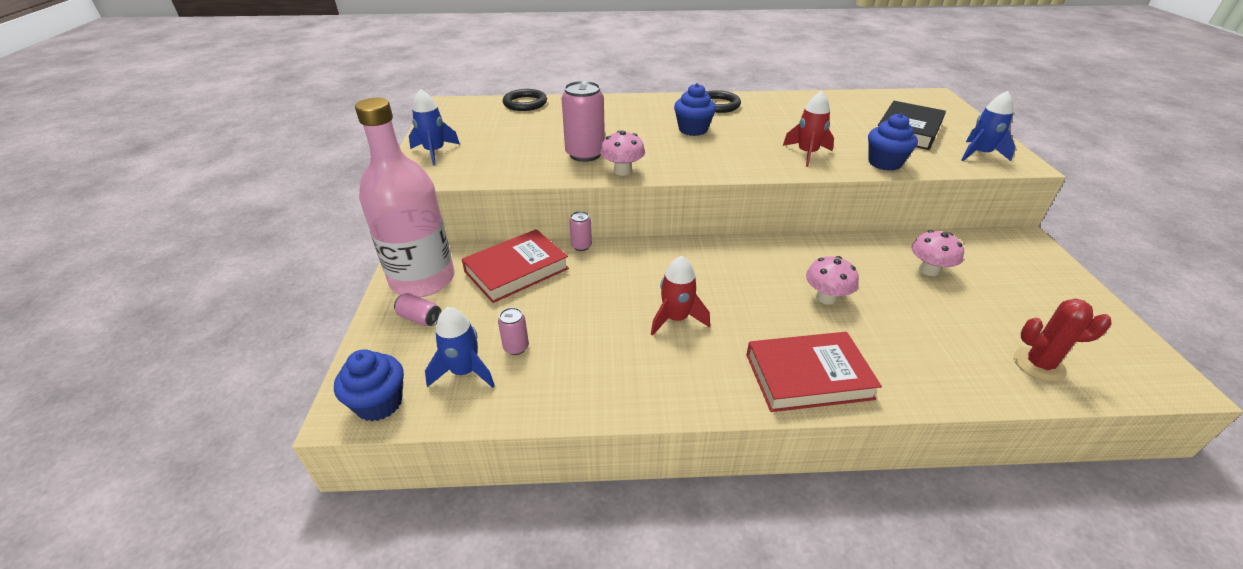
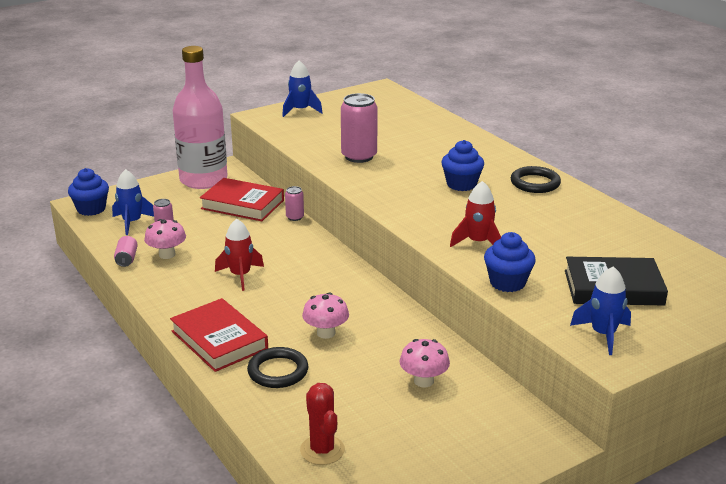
camera: 60 degrees right, 10 degrees down
(420, 318) = (166, 193): pink can -> pink can (126, 259)
(525, 103) = (421, 111): black ring -> black ring (278, 371)
(622, 171) = (348, 176): pink mushroom -> pink mushroom (167, 254)

